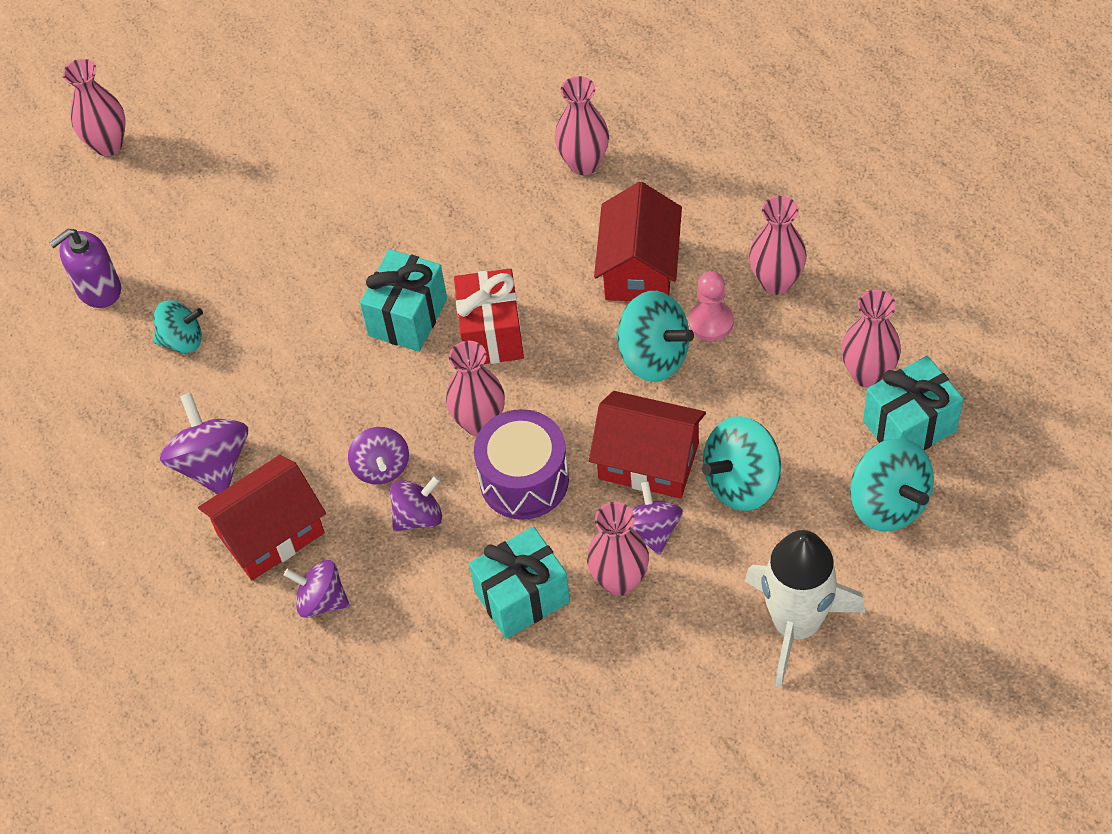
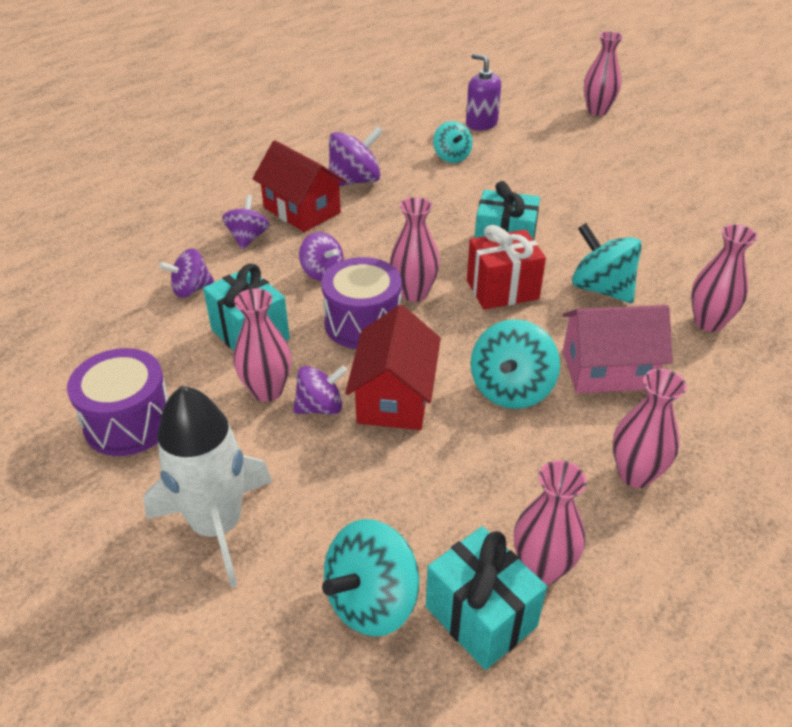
camera: 75 degrees right, 15 degrees down
(381, 467) = (363, 250): purple spinning top -> purple spinning top (191, 289)
(639, 268) = (607, 370): red house -> pink house
(647, 716) = (129, 422): none -> purple drum
(711, 322) = (564, 426): pink pawn -> none
(742, 482) = (381, 467): turquoise spinning top -> turquoise spinning top (601, 289)

